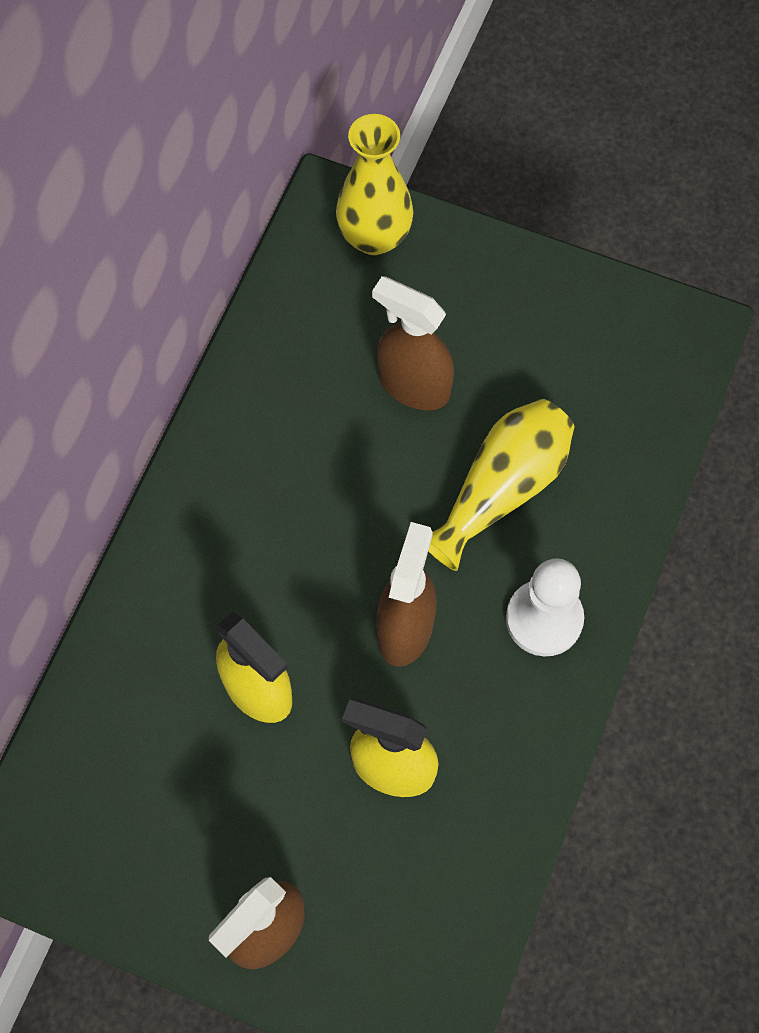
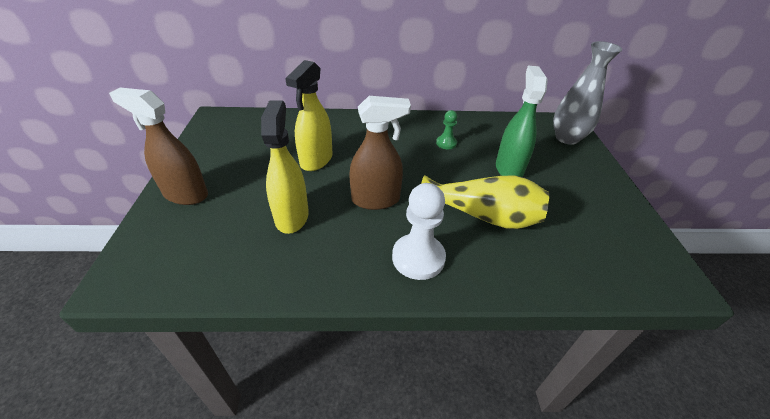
camera: 65 degrees right, 25 degrees down
(302, 446) = (446, 143): none -> green pawn
(374, 237) = (567, 138): yellow vase -> grey vase
(413, 385) = (509, 168): brown spray bottle -> green spray bottle

